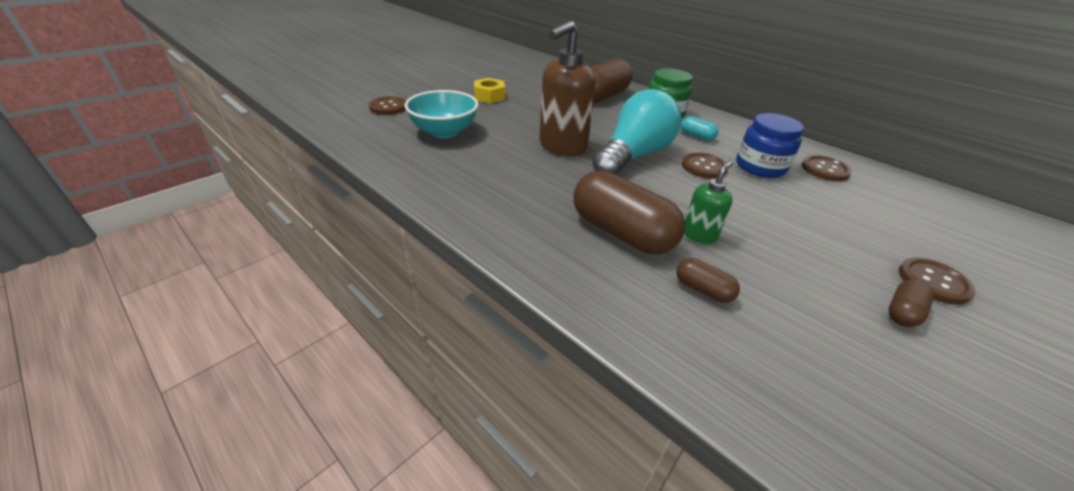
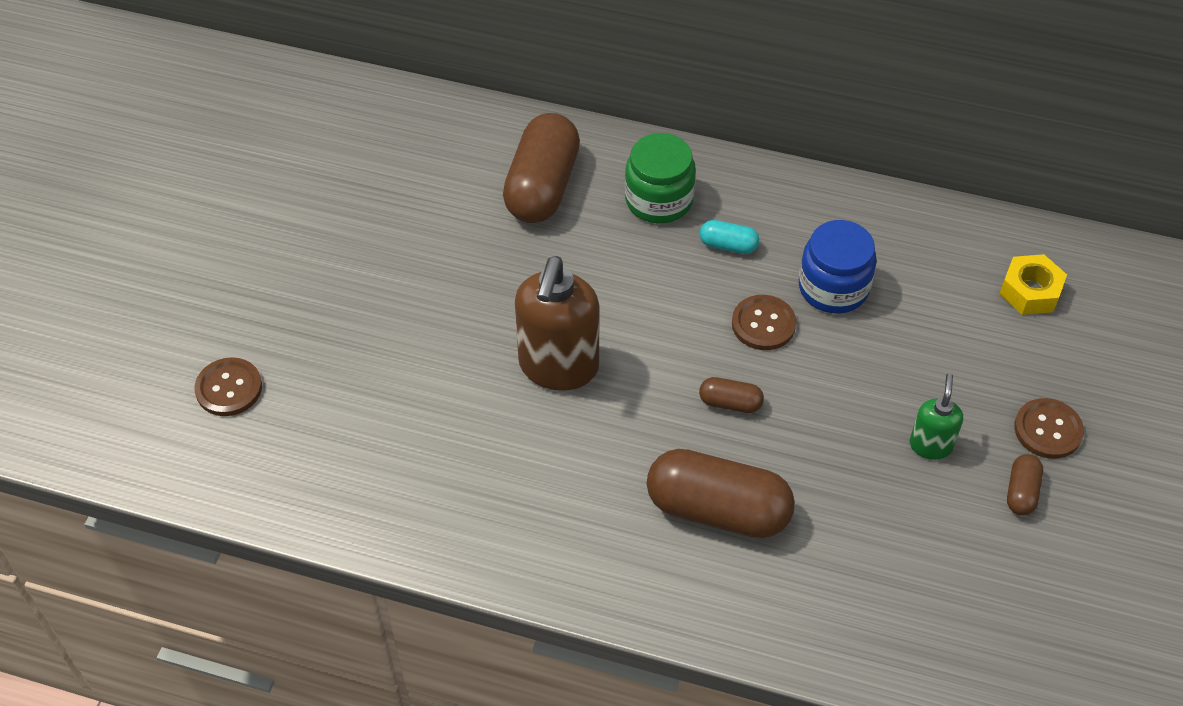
camera: 25 degrees left, 15 degrees up
(444, 132) = (369, 413): turquoise bowl -> none
(489, 96) = (363, 276): yellow nut -> yellow nut (1030, 291)
(633, 156) = (664, 342): turquoise light bulb -> none
(699, 235) = (802, 470): green soap dispenser -> green soap dispenser (930, 445)
(703, 289) = (833, 556): brown capsule -> brown capsule (730, 403)
(824, 170) = (914, 255): brown button -> none

